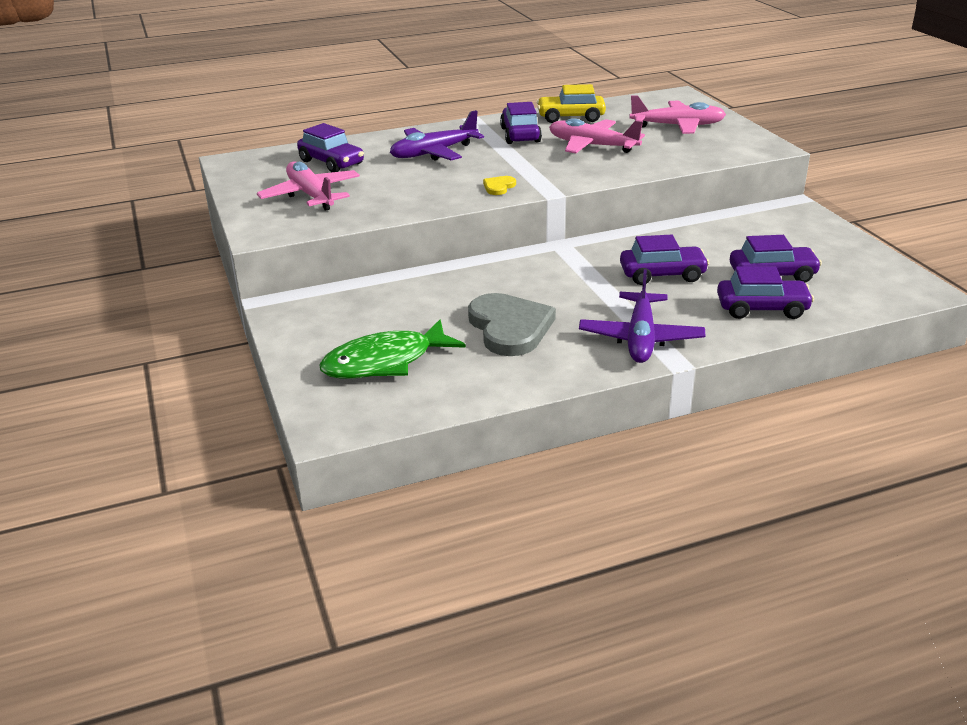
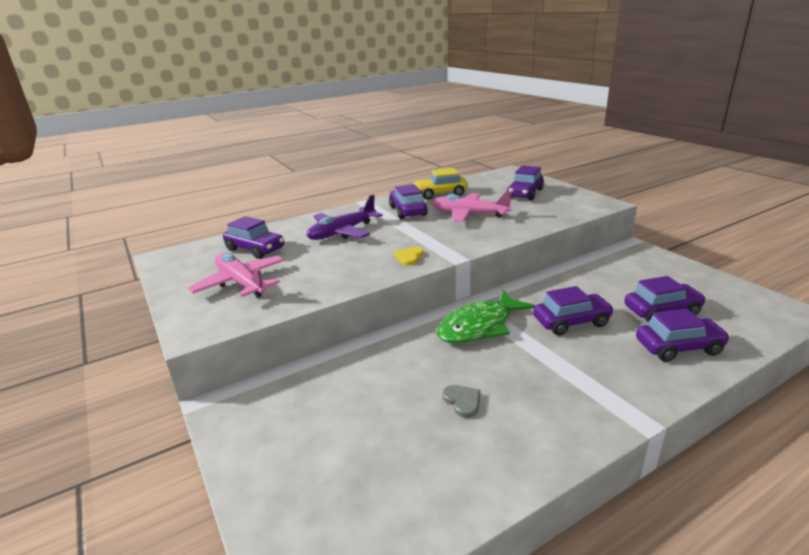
camera: 10 degrees left, 5 degrees down
(385, 362) = (348, 468): green fish -> green fish (479, 326)
(510, 327) = (462, 401): grey heart -> grey heart, size x0.44
(640, 338) = (594, 397): purple plane -> none
(678, 126) = (525, 193): pink plane -> purple car

